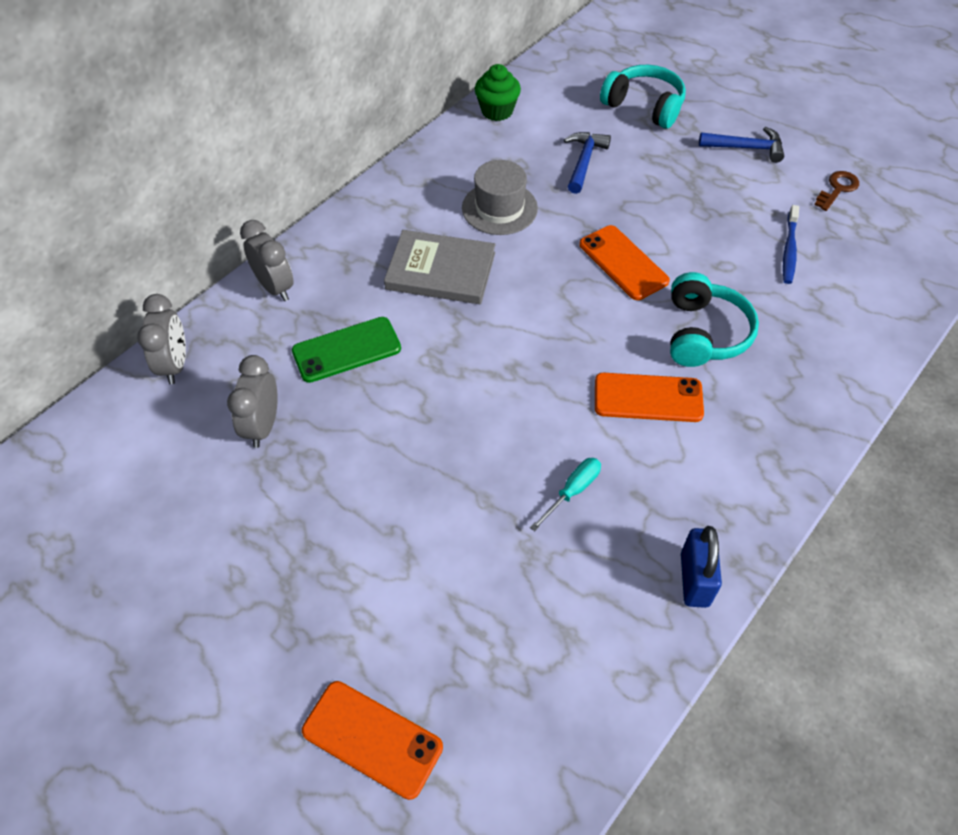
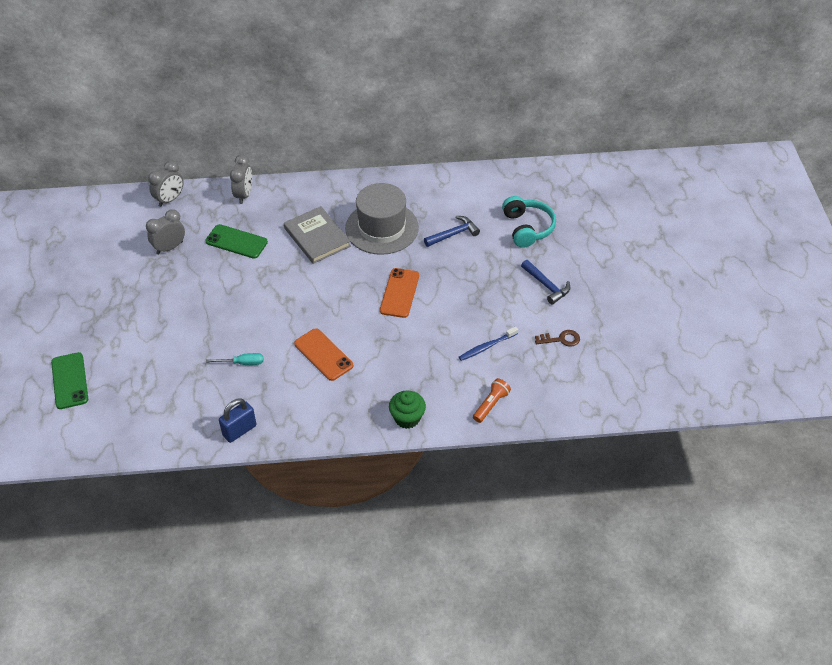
camera: 45 degrees right, 5 degrees down
(372, 738) = (70, 381): orange phone -> green phone
(497, 111) = (449, 180): green cupcake -> green cupcake (407, 418)
(499, 208) = (382, 228): grey hat -> grey hat, size x1.52
(704, 333) = (387, 349): turquoise headphones -> none
(883, 305) = (491, 404): none -> orange flashlight

